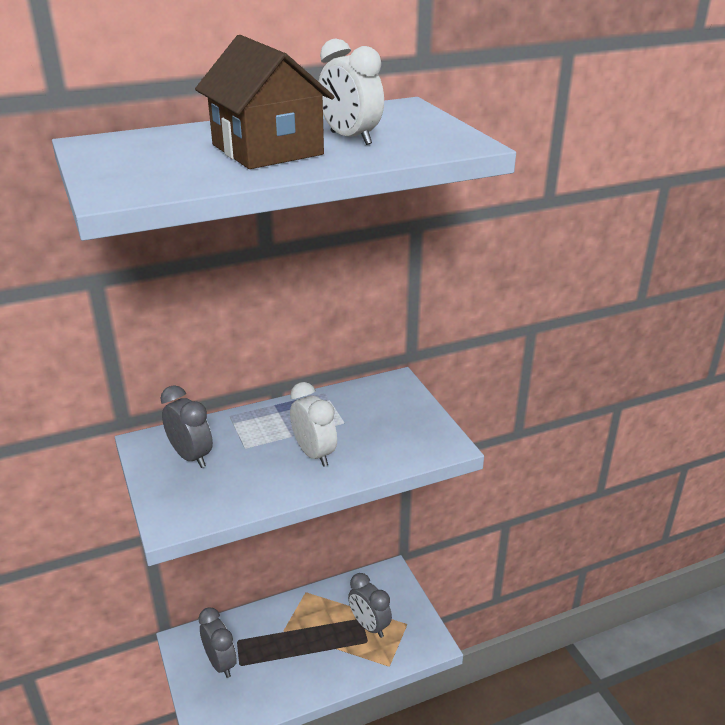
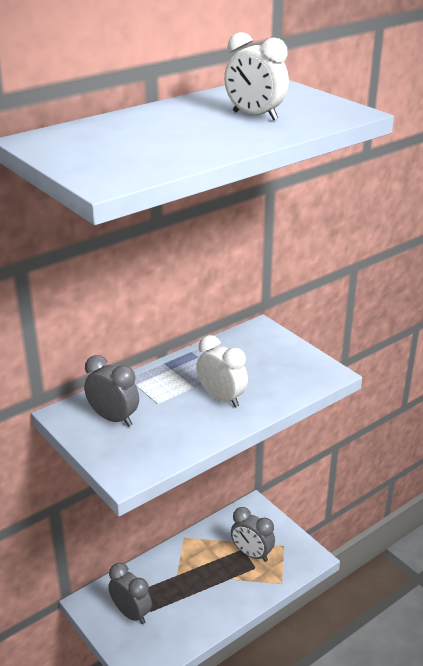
camera: 15 degrees left, 0 degrees up
(267, 149) = (195, 132): brown house -> none

